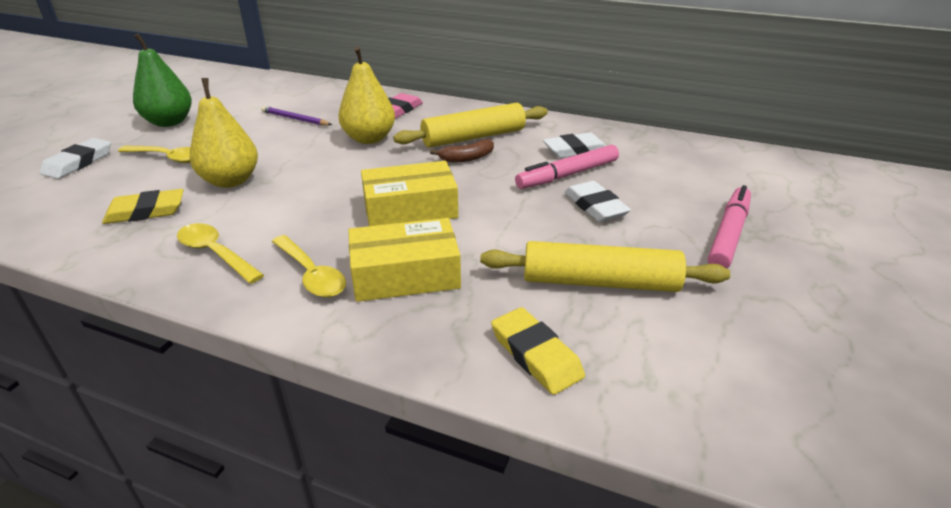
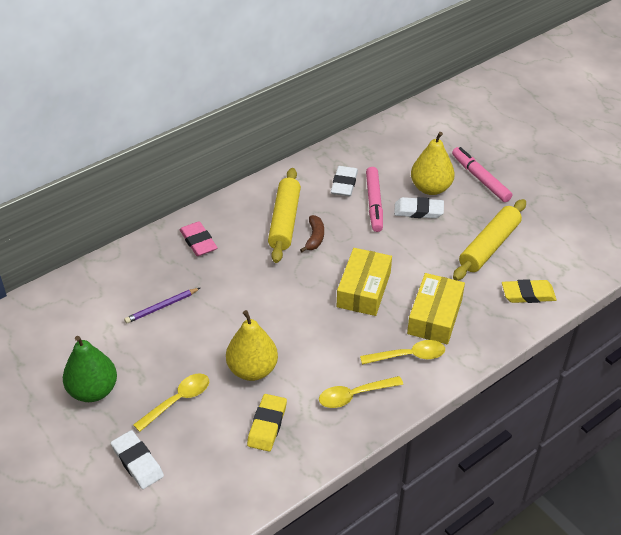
camera: 60 degrees left, 10 degrees up
(369, 139) = (240, 275): yellow pear -> yellow pear (430, 188)

